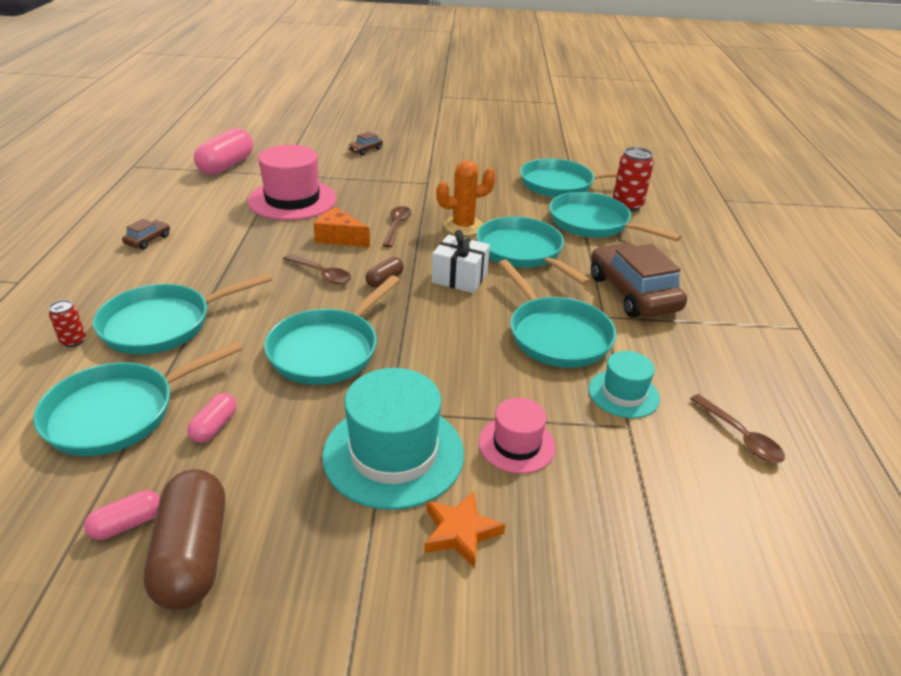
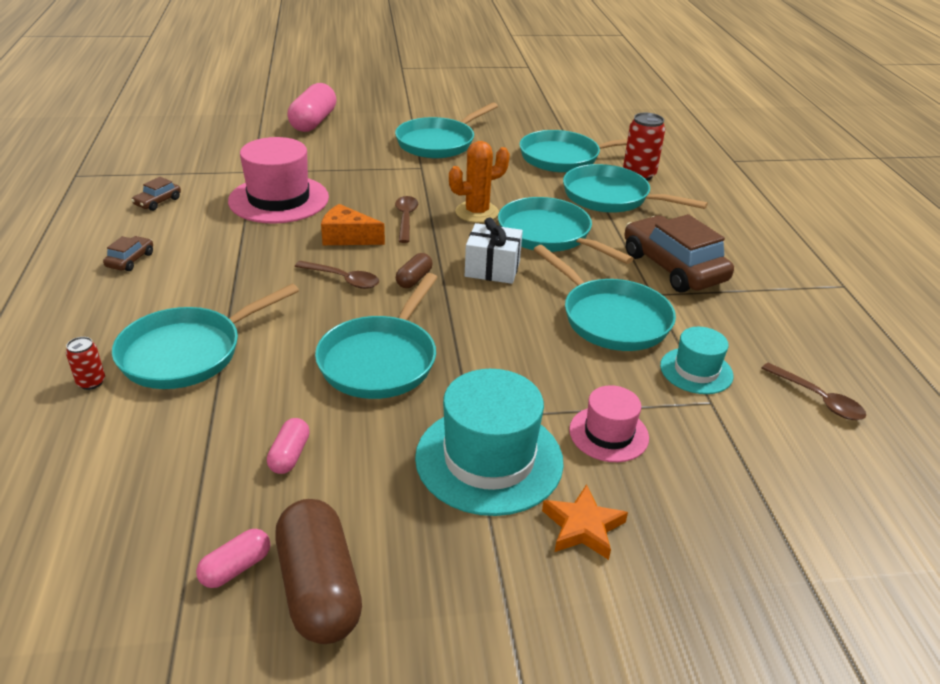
camera: 10 degrees left, 0 degrees up
(119, 412) = (178, 454): turquoise pan -> turquoise pan (439, 143)
(226, 165) = (187, 166): pink capsule -> pink capsule (313, 122)
(365, 150) = (339, 135): brown car -> brown car (158, 202)

